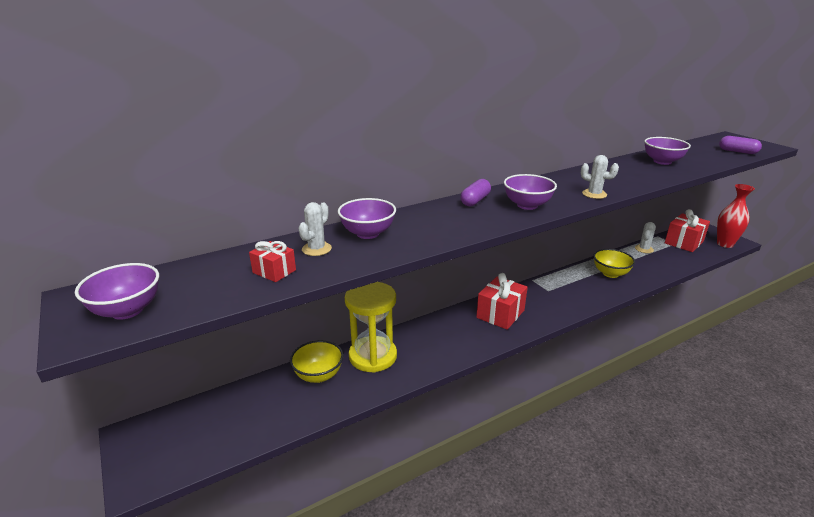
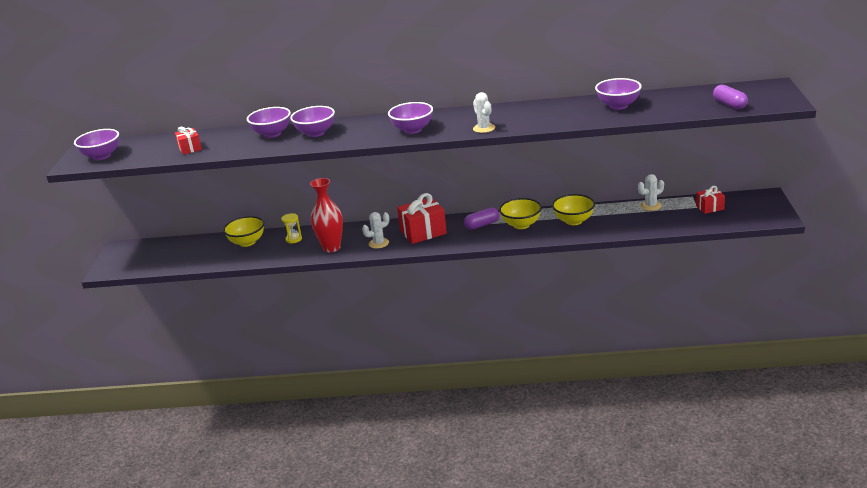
camera: 35 degrees right, 0 degrees up
(316, 249) = (229, 139): white cactus -> white cactus (378, 243)
(373, 356) = (294, 239): yellow hourglass -> yellow hourglass, size x0.41
(423, 224) = (315, 133): none -> purple bowl
(475, 200) = (381, 120): purple capsule -> purple capsule (482, 225)
(575, 286) = (521, 225): none -> yellow bowl
(683, 242) = (710, 207): red gift -> red gift, size x0.56
(725, 244) = (756, 218): red vase -> red vase (331, 248)

